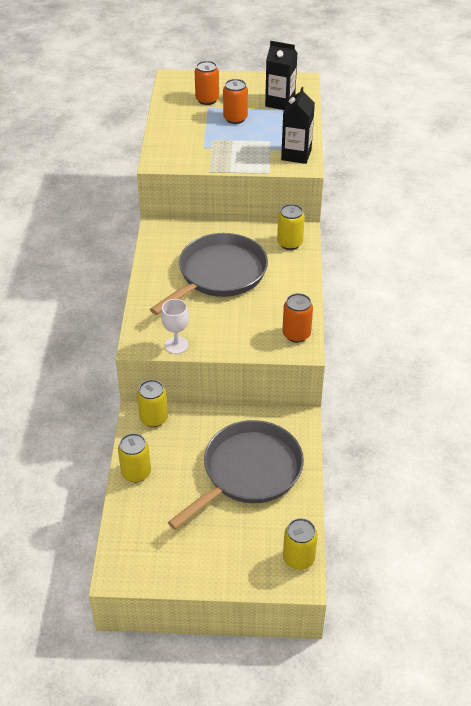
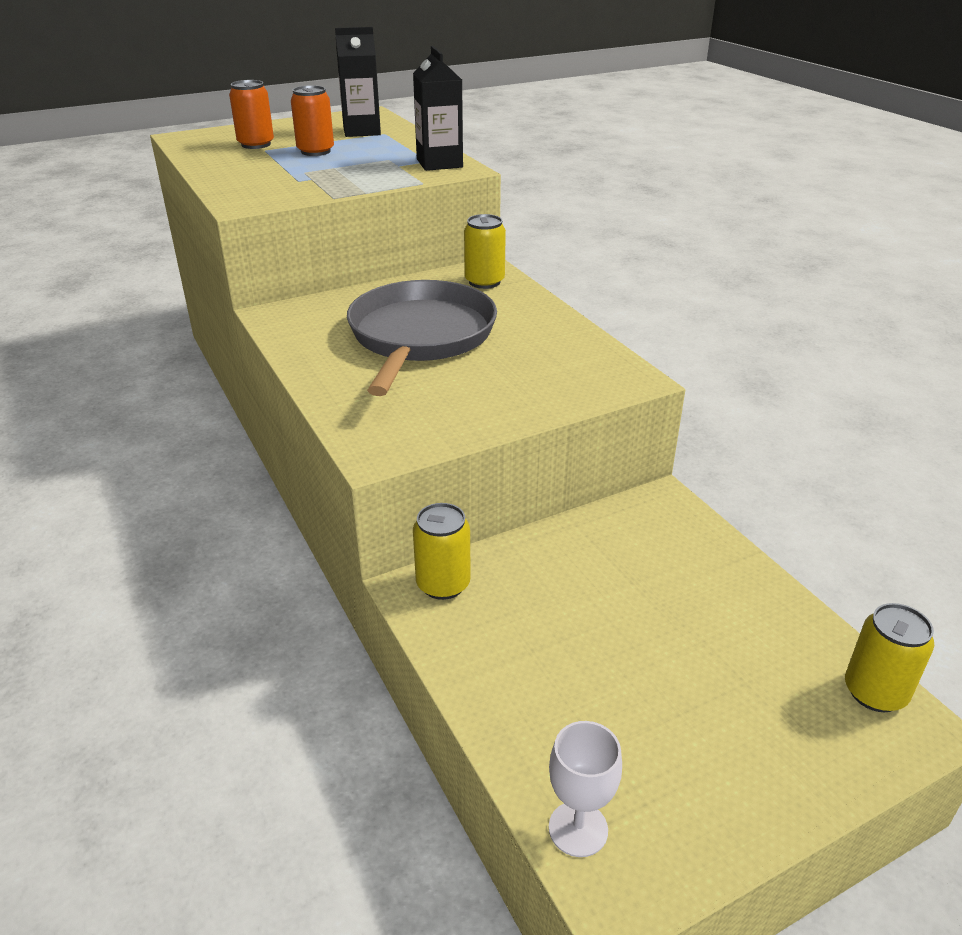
camera: 30 degrees left, 10 degrees down
(136, 472) = (487, 682): yellow can -> none
(176, 345) = (441, 435): white goblet -> white goblet (578, 829)
(248, 471) = (665, 598): grey pan -> none
(296, 334) = (606, 367): orange can -> none

